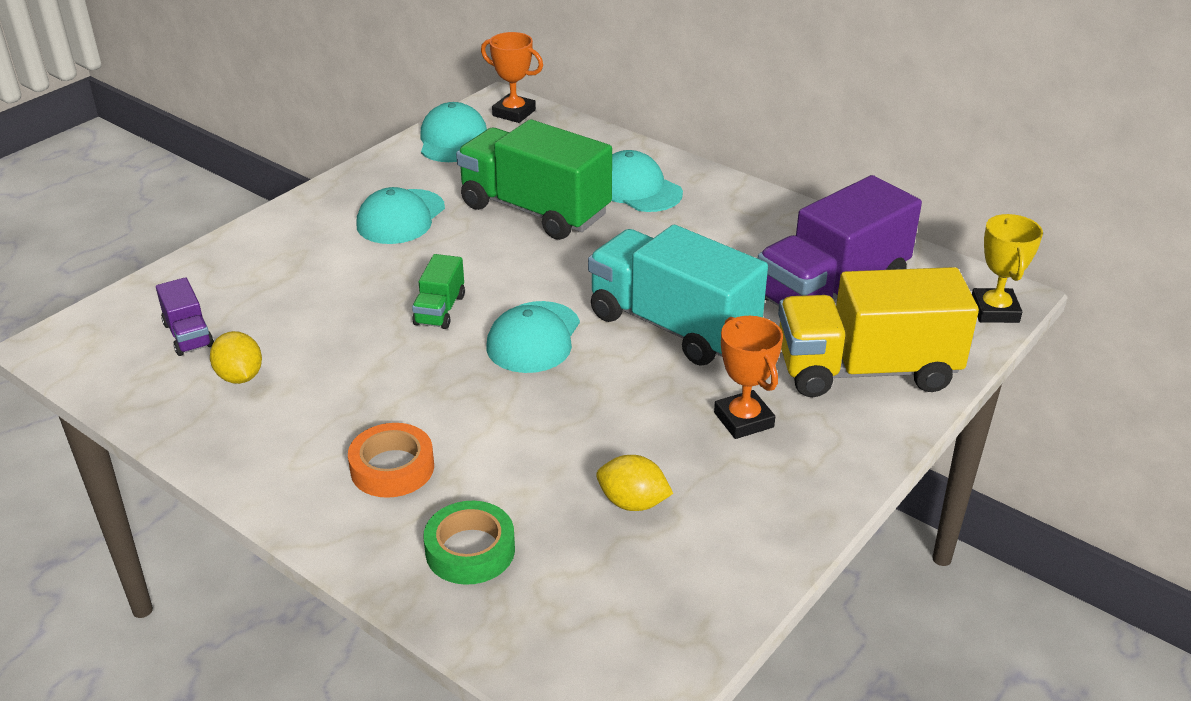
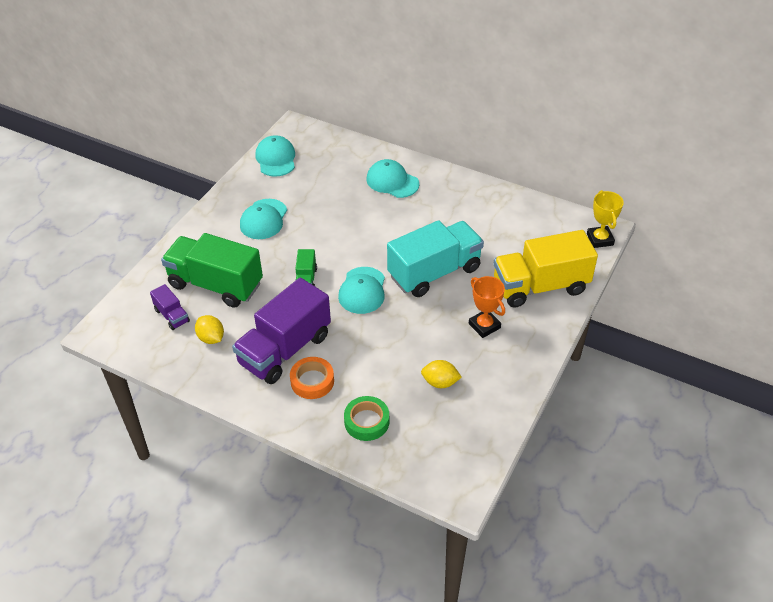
camera: 10 degrees left, 10 degrees up
(514, 113) = (306, 134): orange trophy -> none
(535, 210) = (338, 204): green truck -> green truck (215, 284)
(673, 326) = (434, 272): turquoise truck -> turquoise truck turned 120 degrees clockwise
(831, 290) = (513, 238): purple truck -> purple truck (285, 349)

